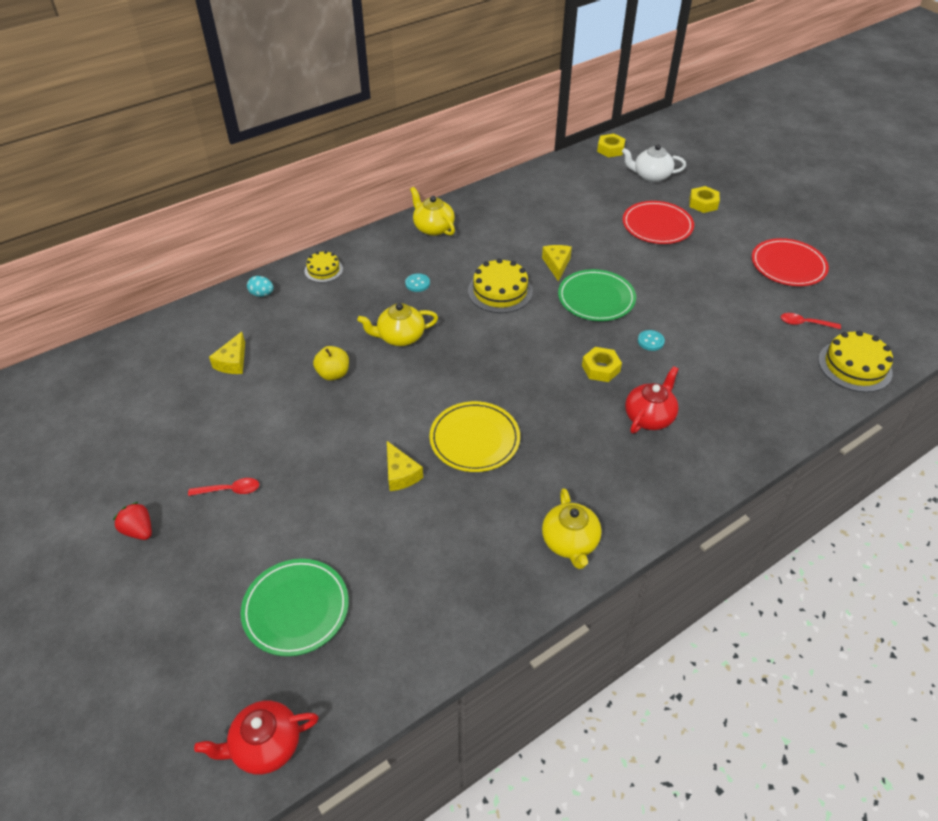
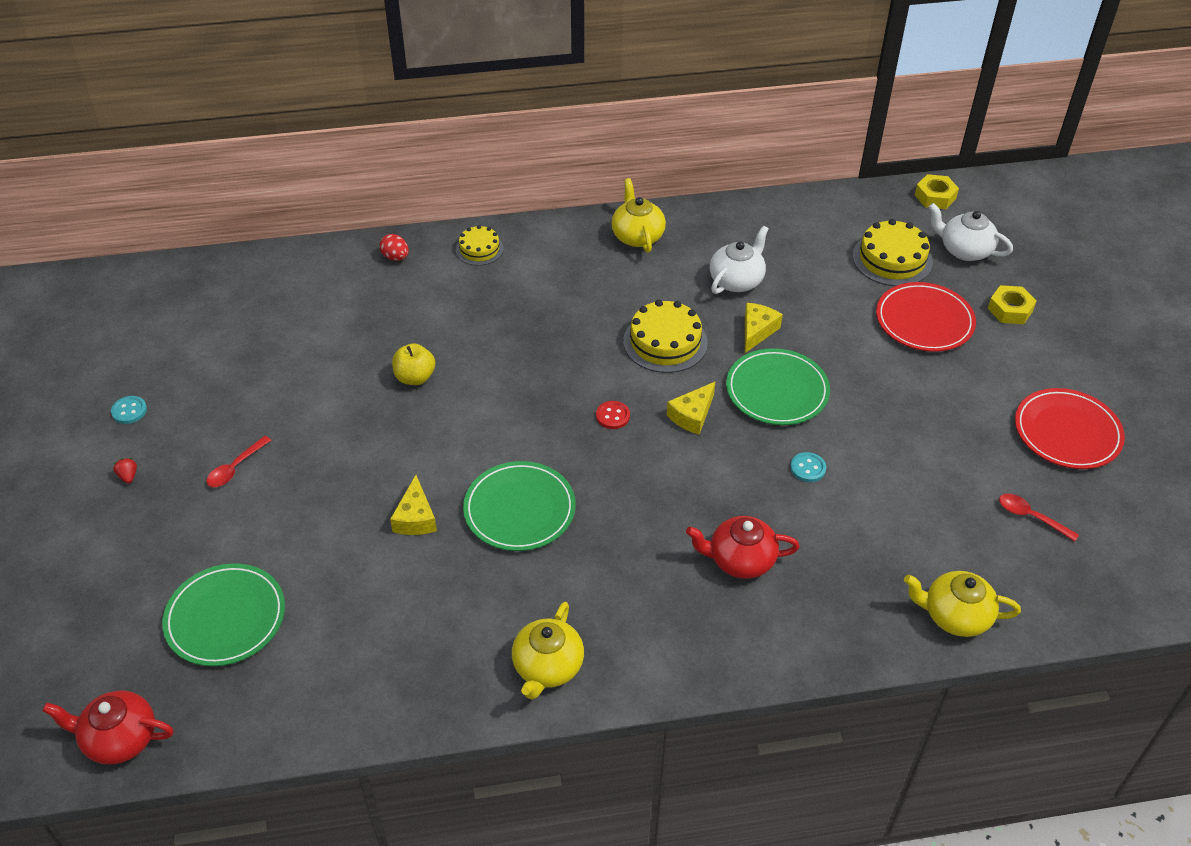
camera: 25 degrees right, 0 degrees up
(139, 530) = (128, 476): red strawberry -> red strawberry, size x0.59
(230, 490) = (235, 468): red spoon -> red spoon turned 105 degrees clockwise
(233, 362) = (320, 326): yellow cheese -> yellow cheese (692, 415)
(262, 294) = (395, 257): turquoise egg -> red egg
(400, 337) = (513, 359): yellow teapot -> yellow teapot (955, 616)
(417, 283) = (574, 300): turquoise button -> turquoise button (129, 411)
(474, 439) = (519, 509): yellow plate -> green plate
(497, 352) = (612, 416): none -> red button
(521, 236) = (737, 280): none -> white teapot
(601, 368) = (722, 480): yellow nut -> none
(649, 417) = (740, 560): red teapot -> red teapot turned 150 degrees counterclockwise
(854, 366) = (1058, 596): yellow cake -> yellow cake (892, 259)

